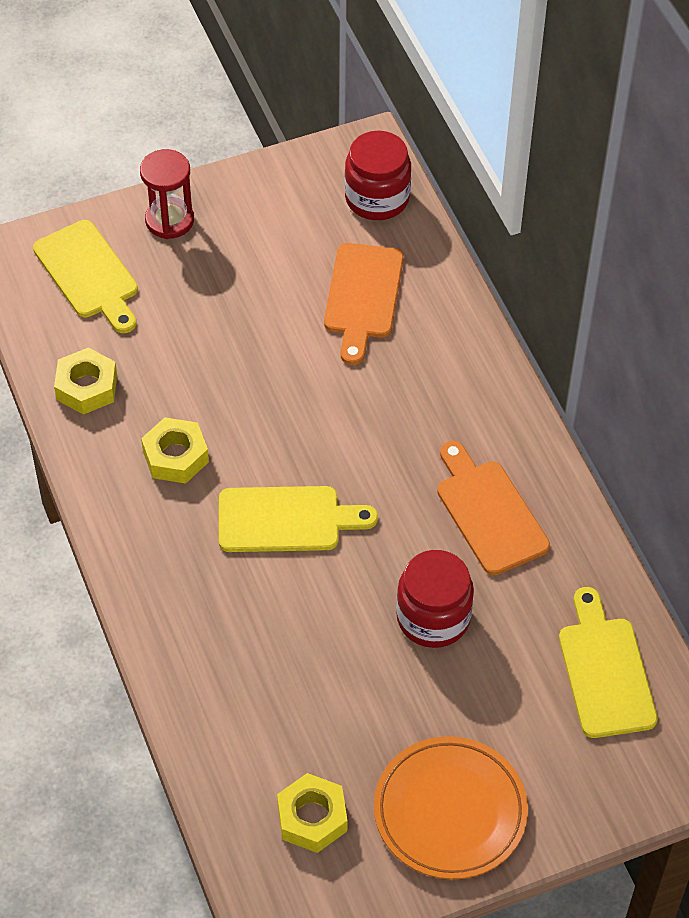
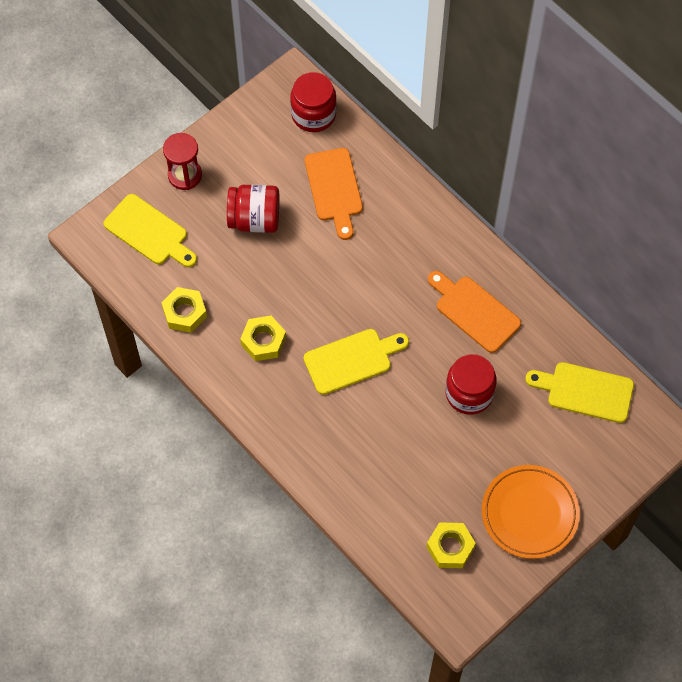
camera: 20 degrees left, 10 degrees up
(236, 301) = (254, 219): none -> red jar
(605, 671) = (585, 391): yellow cutting board -> yellow cutting board turned 45 degrees counterclockwise

